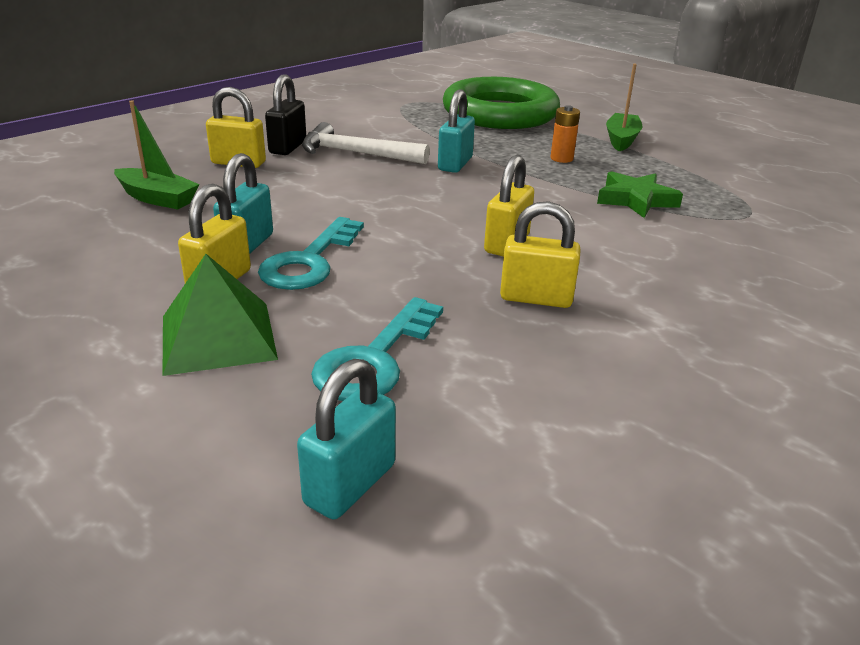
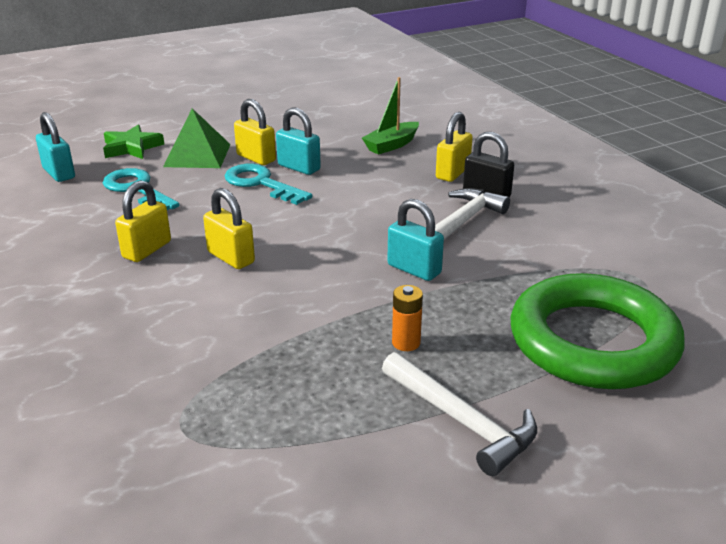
camera: 110 degrees right, 0 degrees up
(621, 140) = (461, 420): green boat -> white hammer
(636, 200) = (267, 356): green star -> green star (131, 147)

